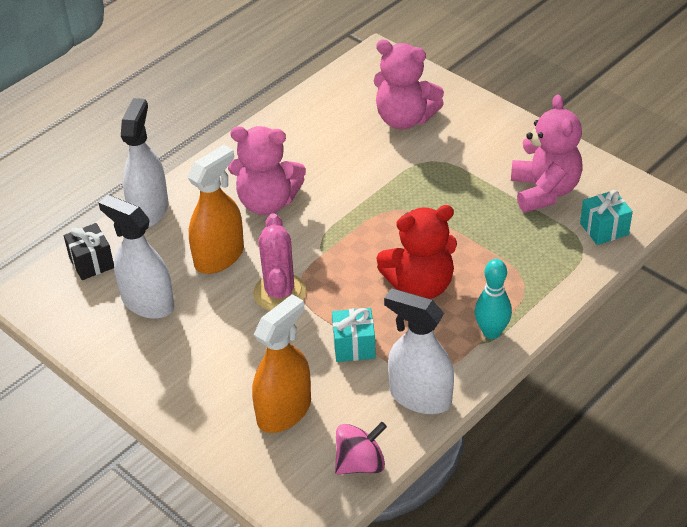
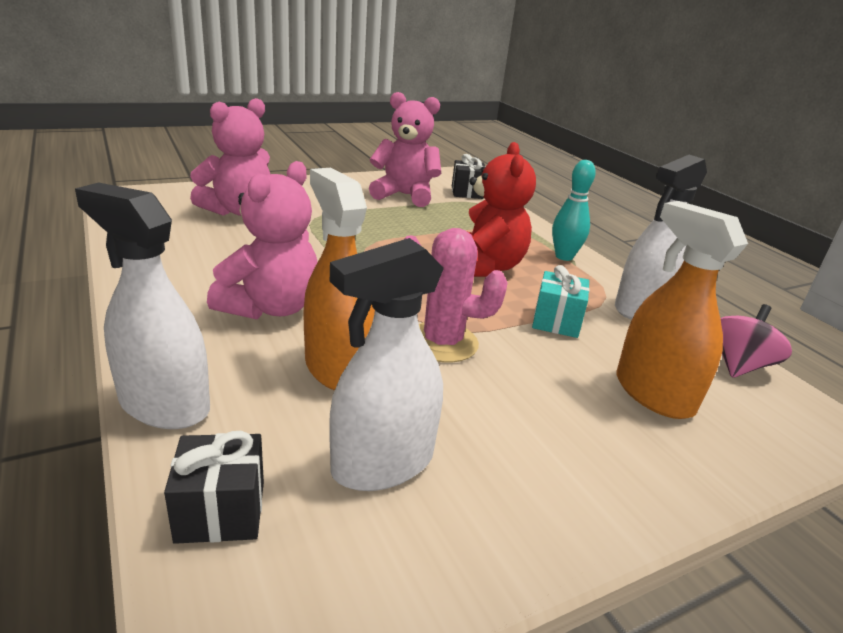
camera: 75 degrees left, 15 degrees down
(360, 463) = (739, 365): pink spinning top -> pink spinning top turned 45 degrees clockwise
(604, 229) = (467, 192): turquoise gift -> black gift

